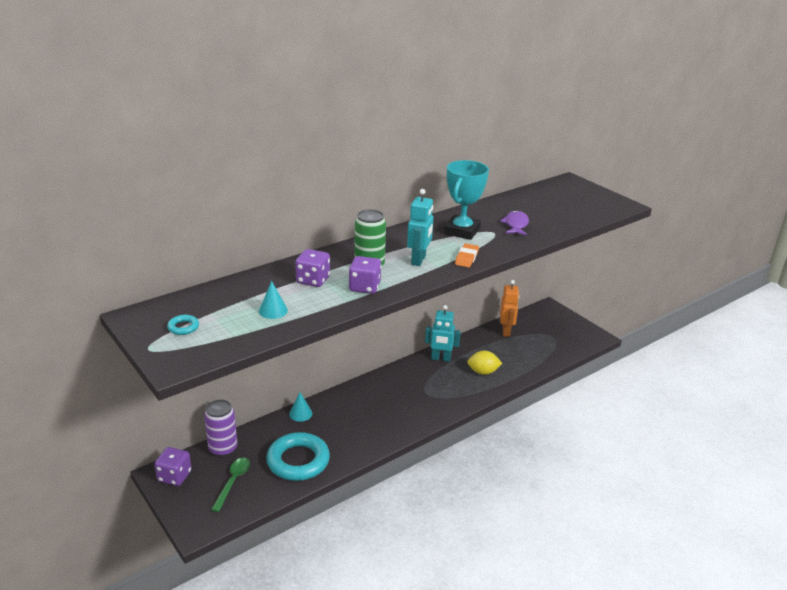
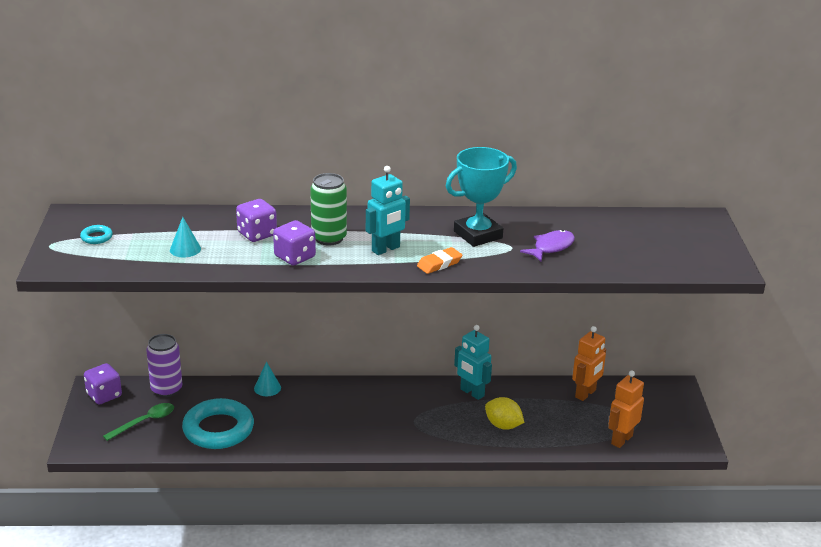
camera: 35 degrees right, 0 degrees up
(556, 351) = (621, 440): none -> orange robot

